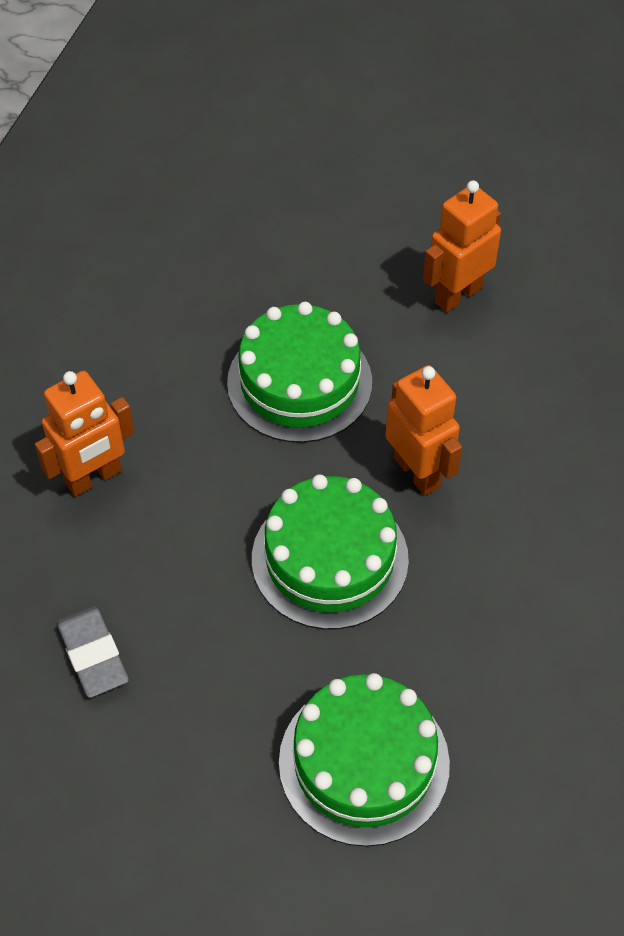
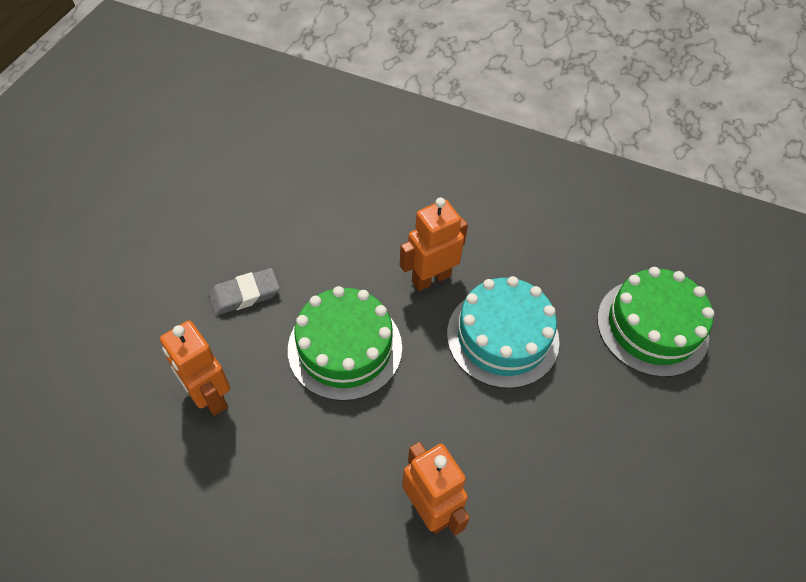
camera: 90 degrees left, 0 degrees up
(93, 655) = (594, 505): grey eraser -> grey eraser (245, 294)
(330, 559) = (502, 337): green cake -> turquoise cake
(457, 294) = (275, 239): orange robot -> orange robot (209, 396)

